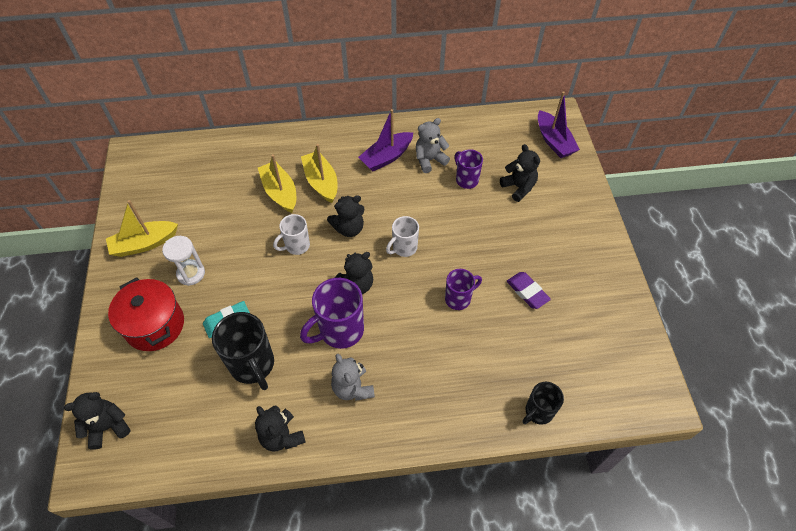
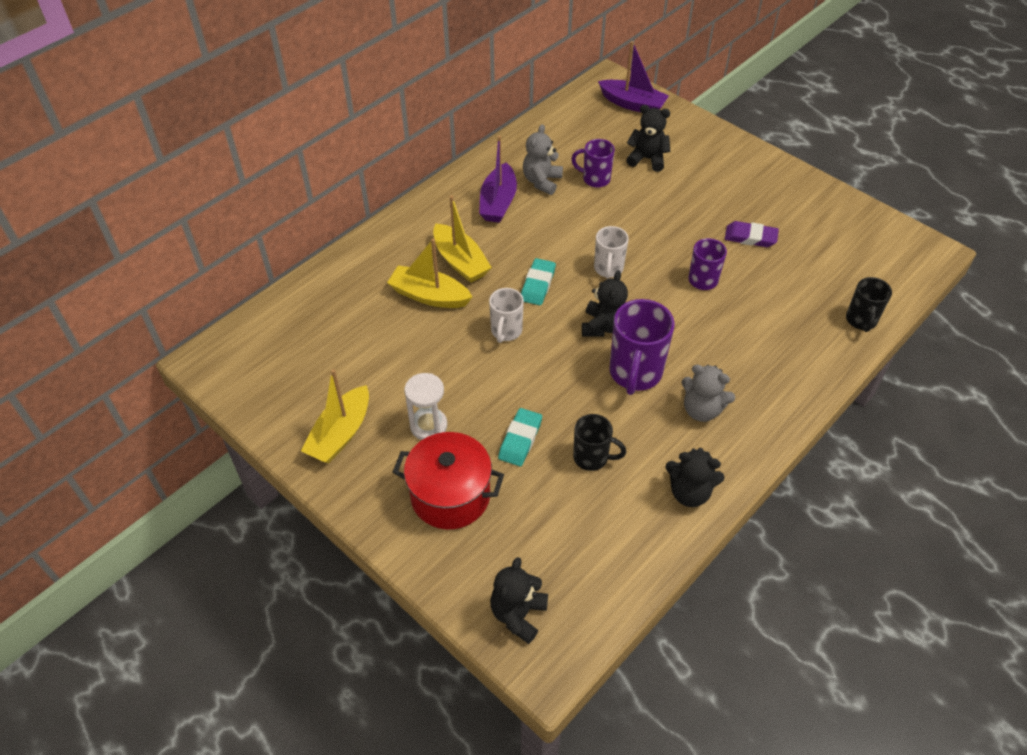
camera: 40 degrees left, 5 degrees down
(253, 365) = (592, 457): black mug -> black mug, size x0.61
(321, 182) = (460, 261): yellow boat -> yellow boat turned 150 degrees counterclockwise
(349, 228) = (538, 285): black teddy bear -> turquoise eraser

